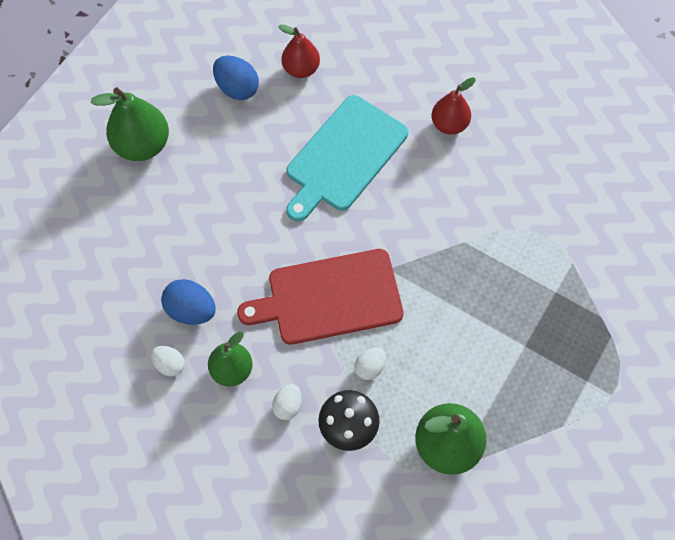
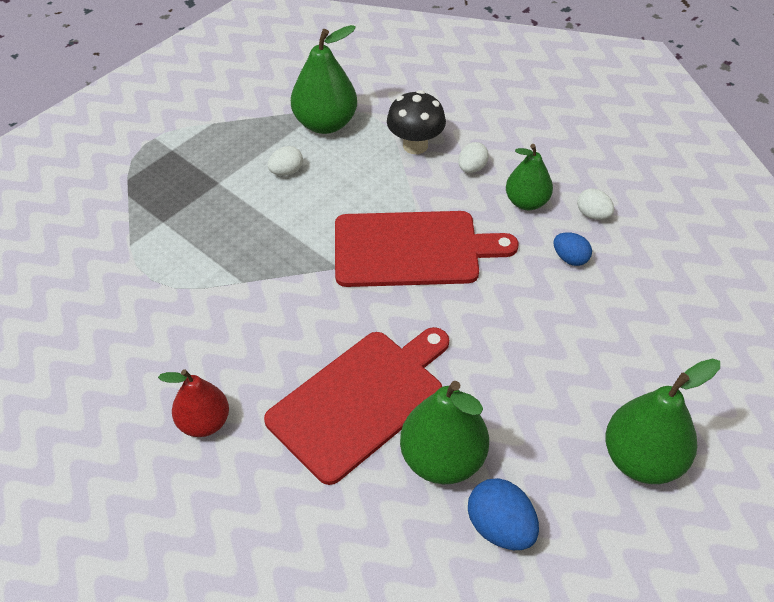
camera: 170 degrees left, 15 degrees down
(191, 310) = (570, 258): blue egg -> blue egg, size x0.63
(279, 124) = (442, 459): none -> green pear
(301, 69) = (397, 545): red pear -> none
(344, 157) = (360, 400): turquoise cutting board -> red cutting board
(370, 367) = (383, 186): white egg -> white egg (286, 171)

